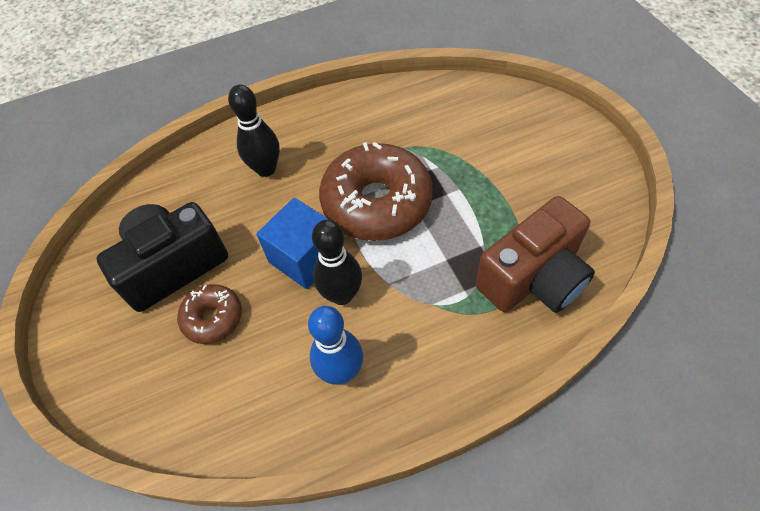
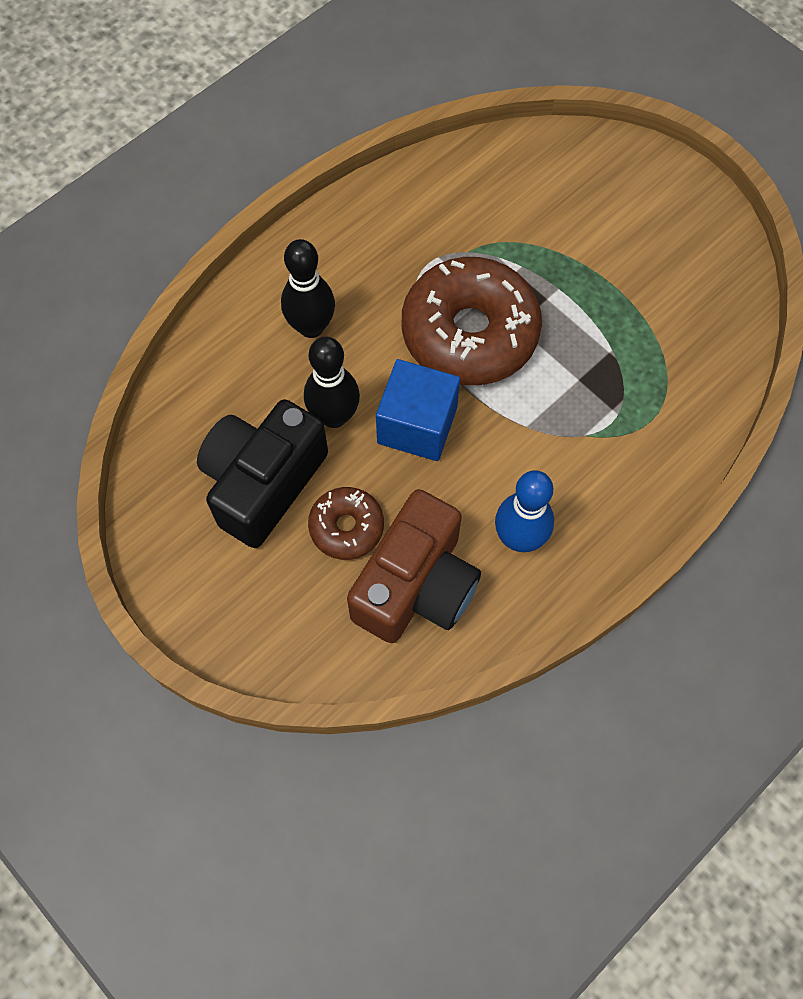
camera: 25 degrees left, 10 degrees up
(342, 295) = (480, 455): black bowling pin -> black bowling pin (334, 416)
(533, 278) = (679, 373): brown camera -> brown camera (416, 585)

